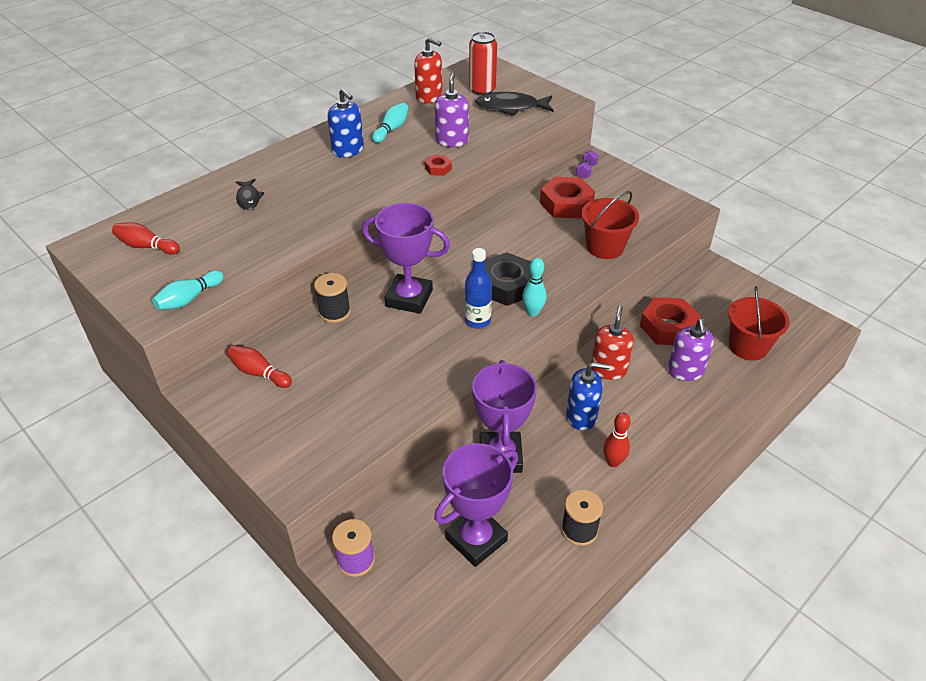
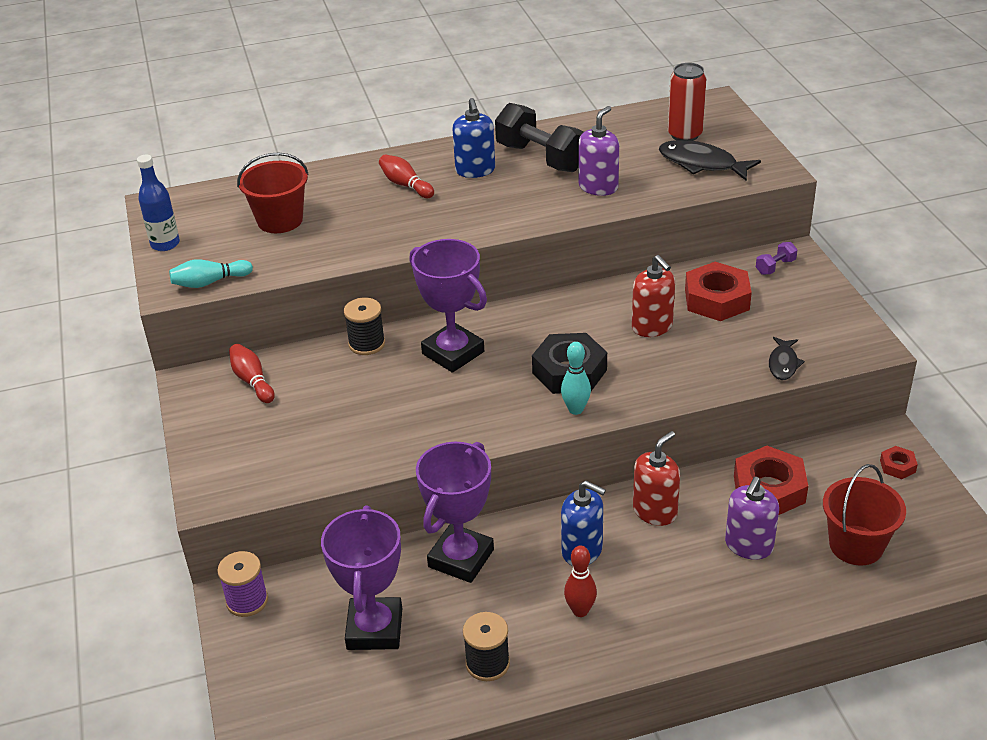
camera: 30 degrees right, 5 degrees down
(146, 246) = (208, 220): red bowling pin -> red bowling pin (405, 185)
(248, 198) = (336, 197): black fish -> black fish (783, 364)
(391, 129) = (541, 158): turquoise bowling pin -> black dumbbell
(429, 97) = (614, 129): red soap dispenser -> red soap dispenser (652, 327)
(438, 168) = (556, 215): red nut -> red nut (897, 466)
(476, 539) = (375, 629): purple trophy -> purple trophy turned 75 degrees counterclockwise
(477, 321) = (507, 399): blue bottle -> blue bottle (165, 244)
(605, 247) = (722, 363): red bucket -> red bucket (280, 220)

